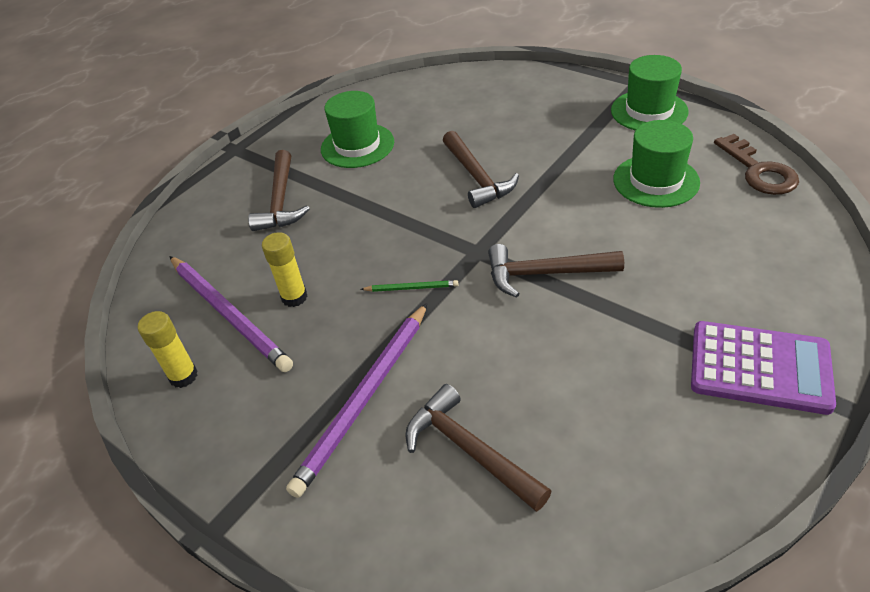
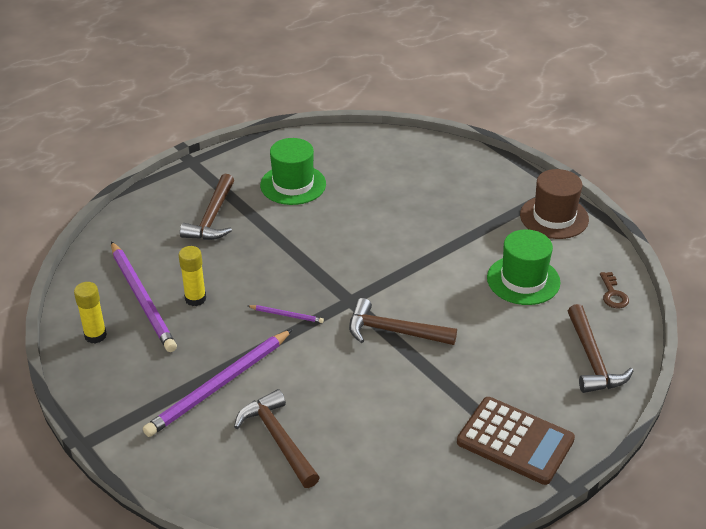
camera: 10 degrees right, 5 degrees down
(411, 288) = (287, 315): green pencil -> purple pencil
(477, 177) = (379, 239): brown hammer -> brown hammer (592, 360)
(649, 111) = (554, 217): green hat -> brown hat
(758, 171) = (613, 294): brown key -> brown key, size x0.59
(759, 368) = (515, 441): purple calculator -> brown calculator

